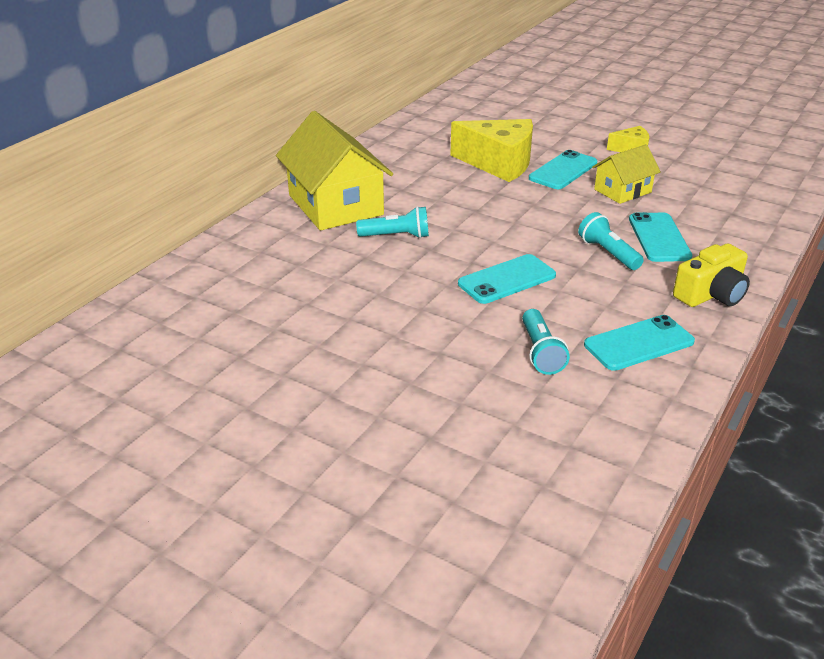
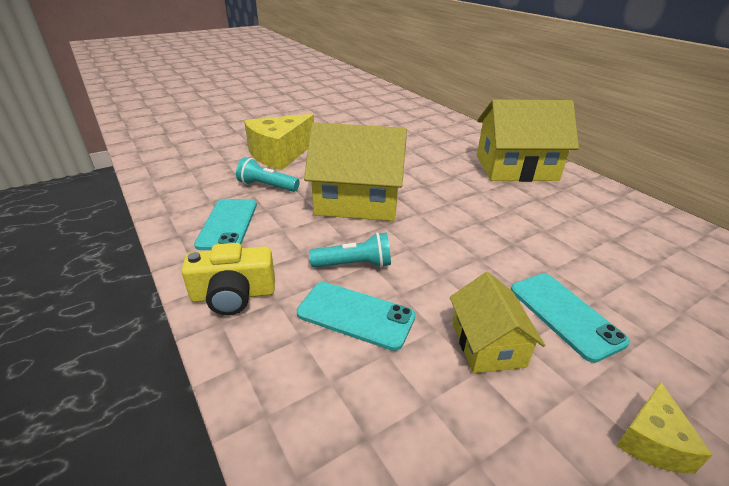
camera: 115 degrees right, 0 degrees up
(396, 236) = (453, 178): turquoise flashlight -> none
(499, 163) = (593, 270): yellow cheese -> yellow cheese (279, 154)
(507, 280) = (358, 201): turquoise phone -> yellow house
(711, 294) = (233, 295): yellow camera -> yellow camera turned 90 degrees counterclockwise

